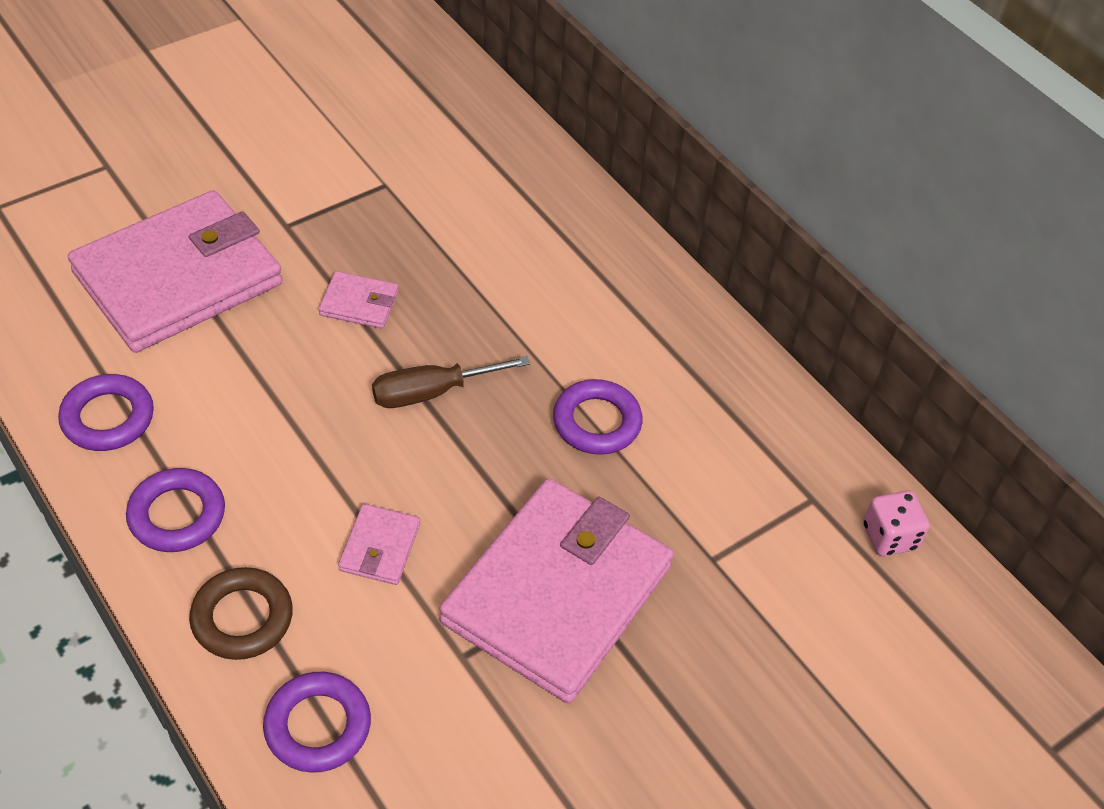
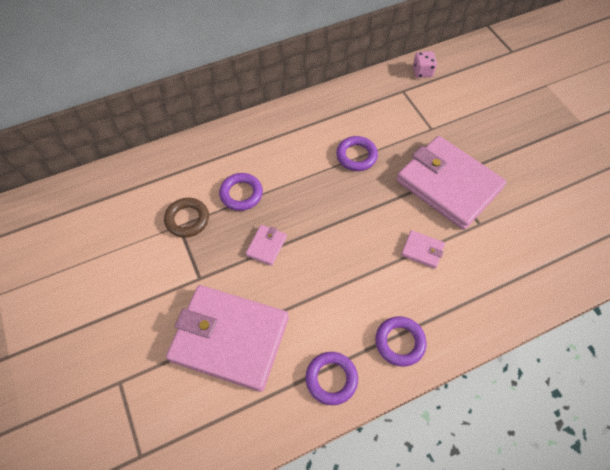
camera: 75 degrees left, 10 degrees up
(178, 278) = (230, 339): pink wallet -> pink wallet turned 45 degrees counterclockwise
(242, 618) = (461, 313): brown ring -> brown ring (187, 219)
(318, 726) = (516, 284): purple ring -> purple ring (241, 194)
(431, 392) = (331, 219): brown screwdriver -> none

